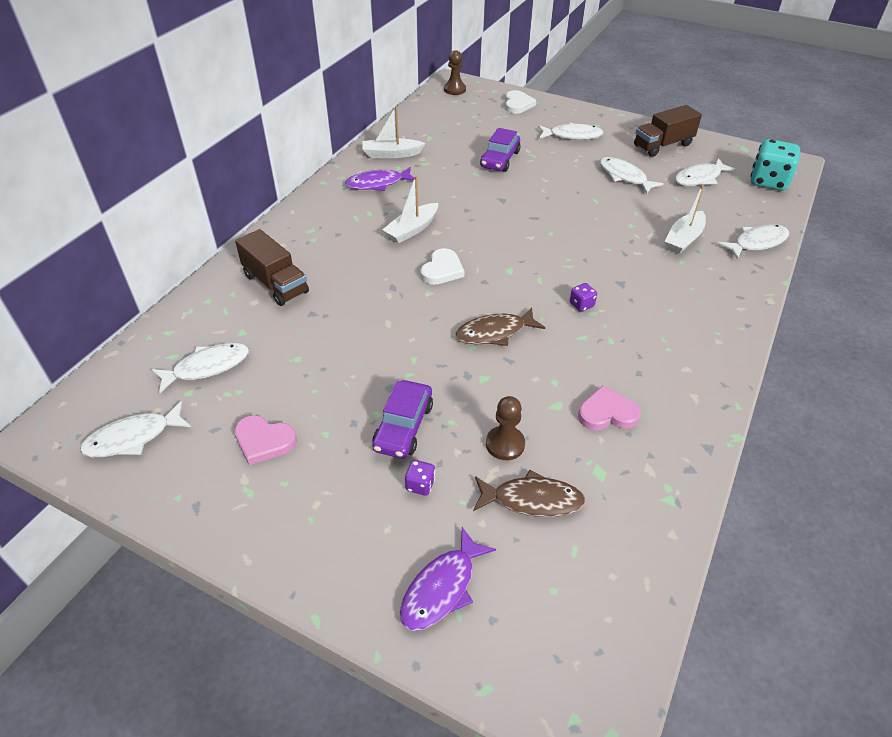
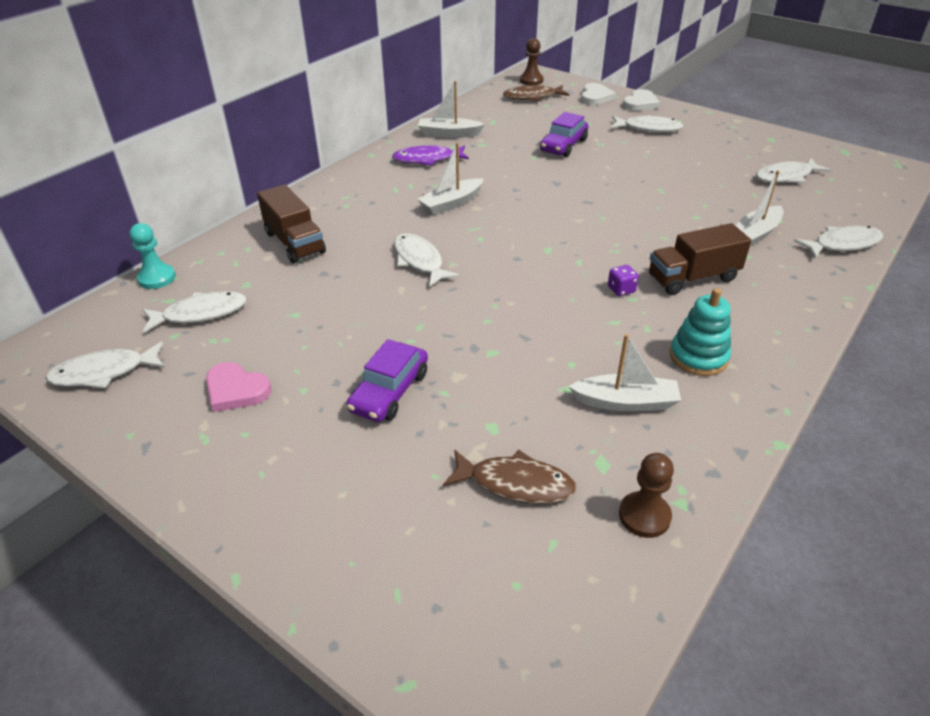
camera: 10 degrees right, 5 degrees down
(153, 334) = (157, 278): none -> turquoise pawn
(420, 485) = (391, 452): purple dice -> none
(442, 270) = (473, 243): white heart -> white heart (640, 103)
(442, 588) = (386, 564): purple fish -> none
(495, 333) = (516, 308): brown fish -> brown fish (532, 97)
(505, 444) = (498, 421): brown pawn -> brown pawn (644, 516)
(607, 413) = (625, 402): pink heart -> white boat
(624, 177) = (699, 170): white fish -> white fish (419, 261)
(658, 363) = (698, 357): none -> turquoise stacking toy
(663, 145) = (749, 143): brown truck -> brown truck (693, 278)
(768, 181) = (868, 185): turquoise dice -> none

